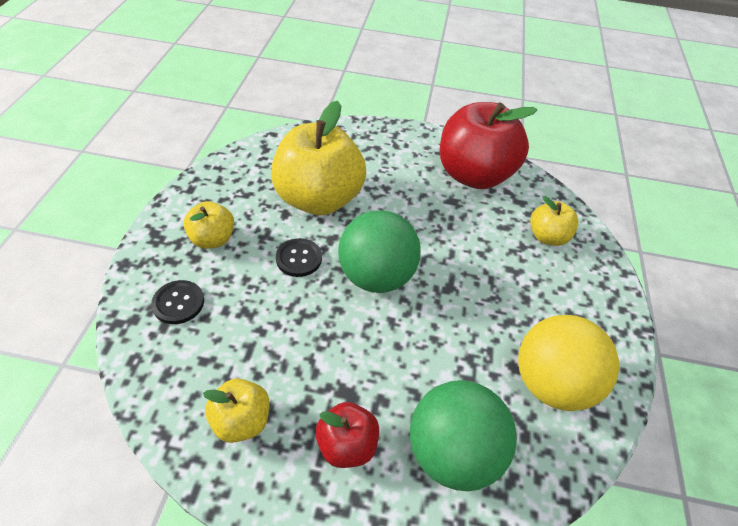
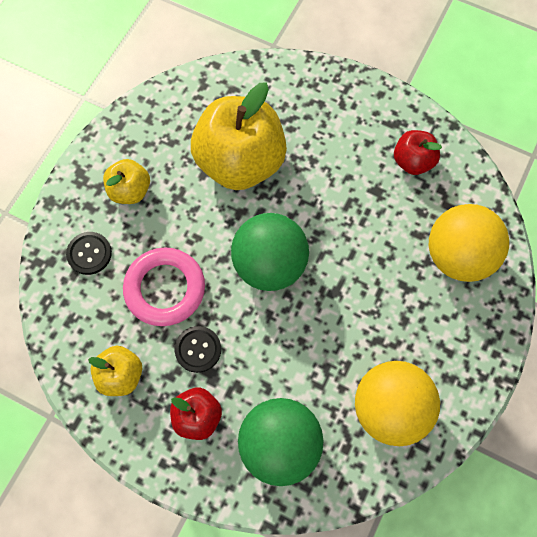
camera: 20 degrees right, 20 degrees up
(272, 319) = (165, 289): none -> pink ring
(299, 258) = (203, 229): black button -> black button (198, 349)
(474, 175) = (413, 161): red apple -> red apple, size x0.49
(547, 237) = (458, 256): yellow apple -> yellow ball

